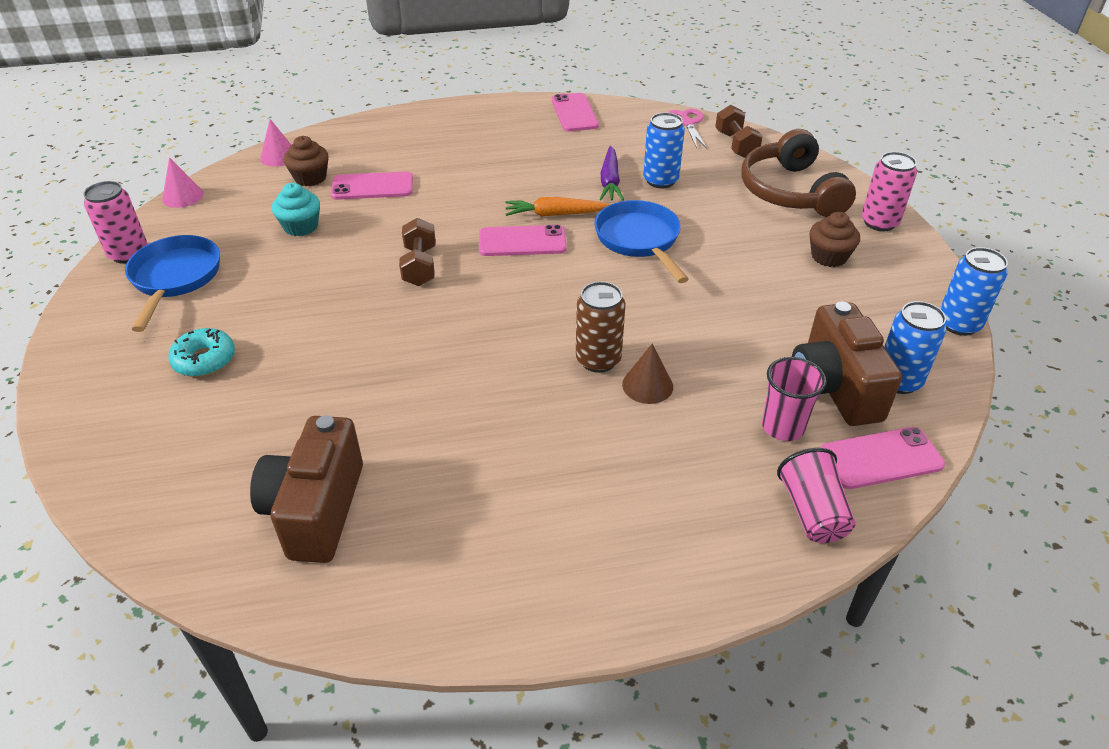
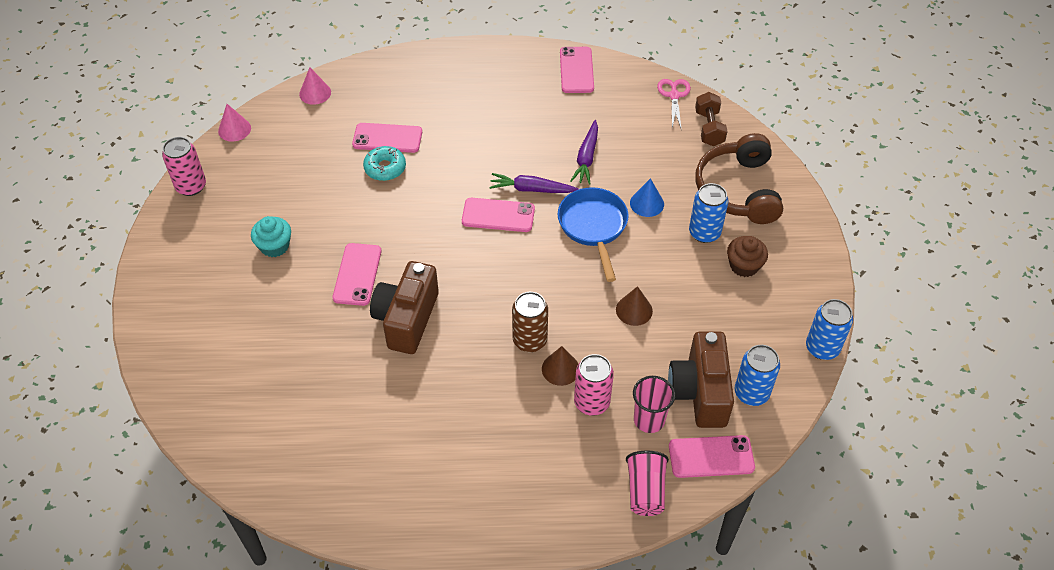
camera: 10 degrees right, 10 degrees up
(175, 278) = (225, 216): blue pan -> none
(204, 360) = (243, 298): turquoise donut -> turquoise donut (385, 168)
(301, 226) = (325, 175): turquoise cupcake -> turquoise cupcake (274, 246)
(310, 178) = (338, 121): brown cupcake -> none
(316, 510) = (309, 435): brown camera -> brown camera (407, 319)
(357, 317) = (357, 274): none -> pink phone
(419, 266) = (412, 230): brown dumbbell -> none
(555, 214) = (531, 189): orange carrot -> purple carrot
(660, 180) = (630, 162): blue can -> blue can (704, 233)
(693, 213) = (647, 203): none -> blue cone
(717, 313) = (634, 310): none -> brown cone
(879, 222) = (801, 235): pink can -> pink can (591, 402)

